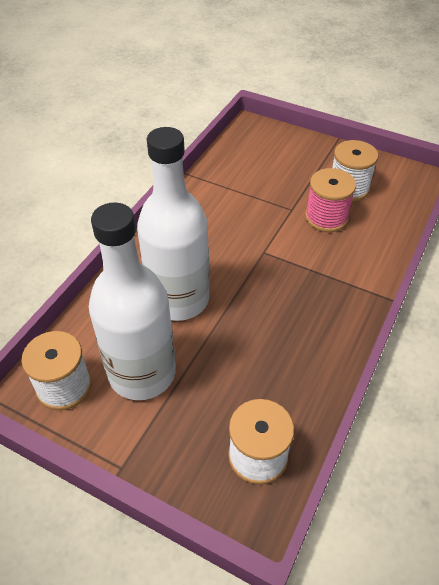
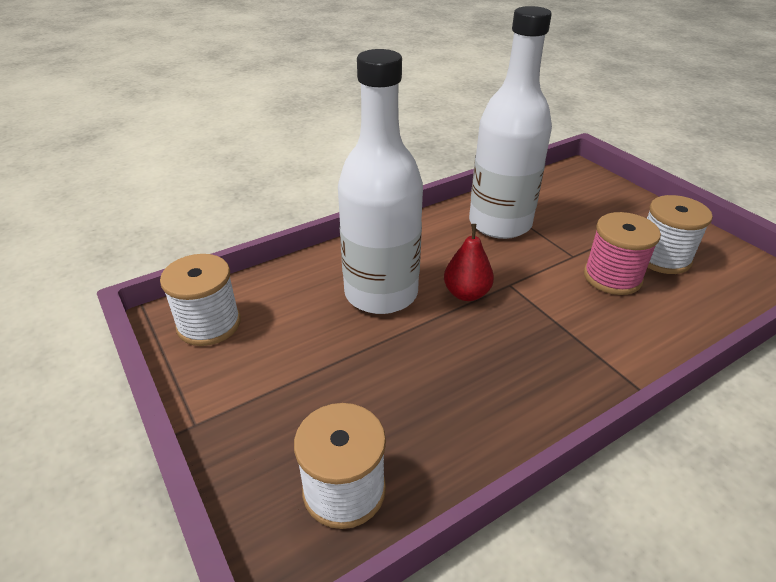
camera: 30 degrees right, 10 degrees down
(142, 373) = (289, 345): white bottle -> white bottle (500, 223)
(239, 273) = (466, 293): none -> red pear

